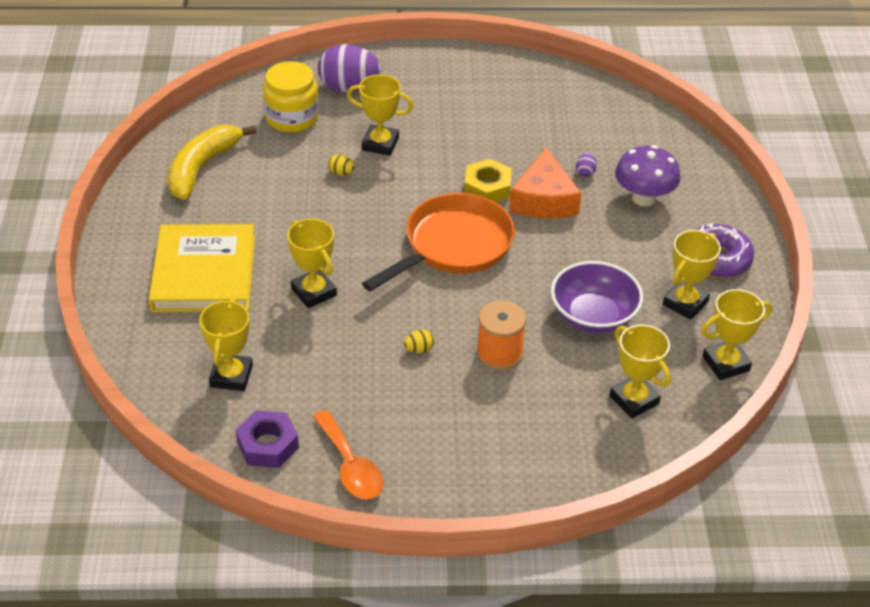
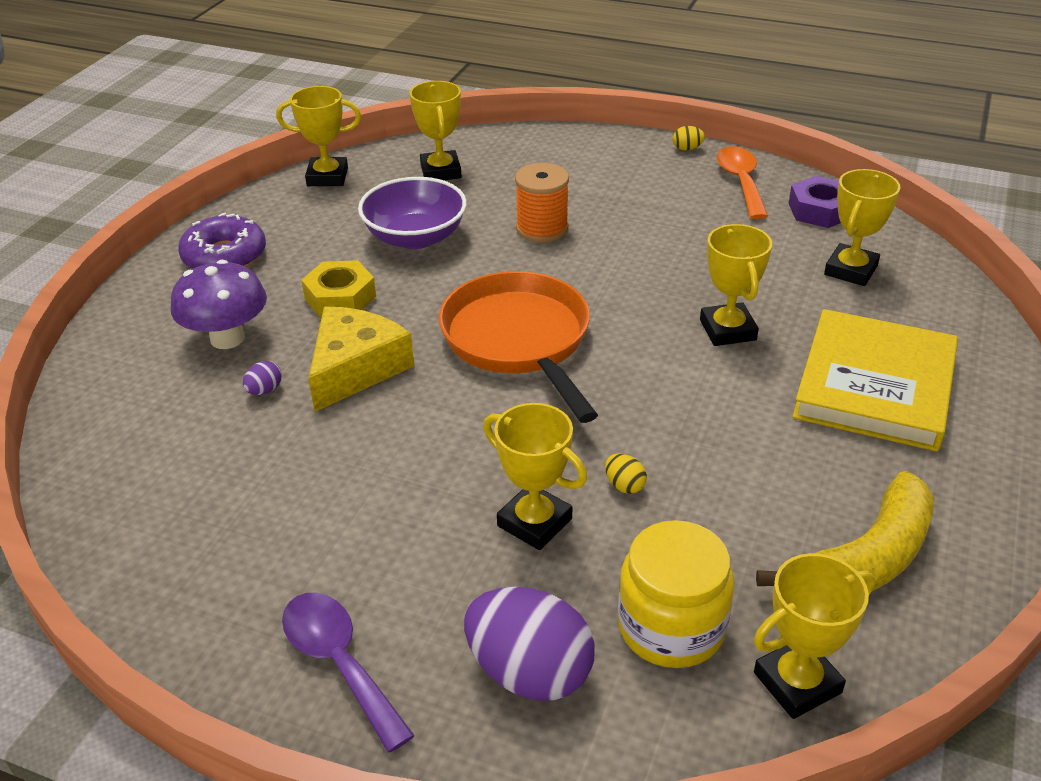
camera: 155 degrees left, 5 degrees down
(419, 349) = (626, 249): yellow egg -> yellow egg (687, 148)
(433, 71) = (339, 663): none -> purple spoon
(453, 246) = (519, 341): orange pan -> orange pan turned 90 degrees clockwise
(487, 188) = (418, 404): yellow nut -> yellow nut (340, 297)
(543, 200) = (356, 368): orange cheese -> yellow cheese
(685, 303) = (308, 227): yellow trophy -> yellow trophy (797, 683)

